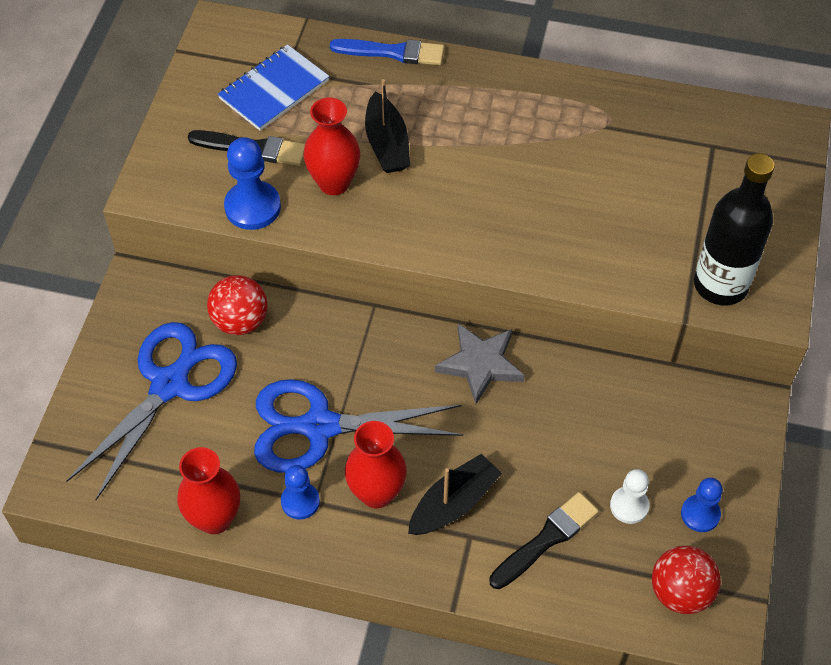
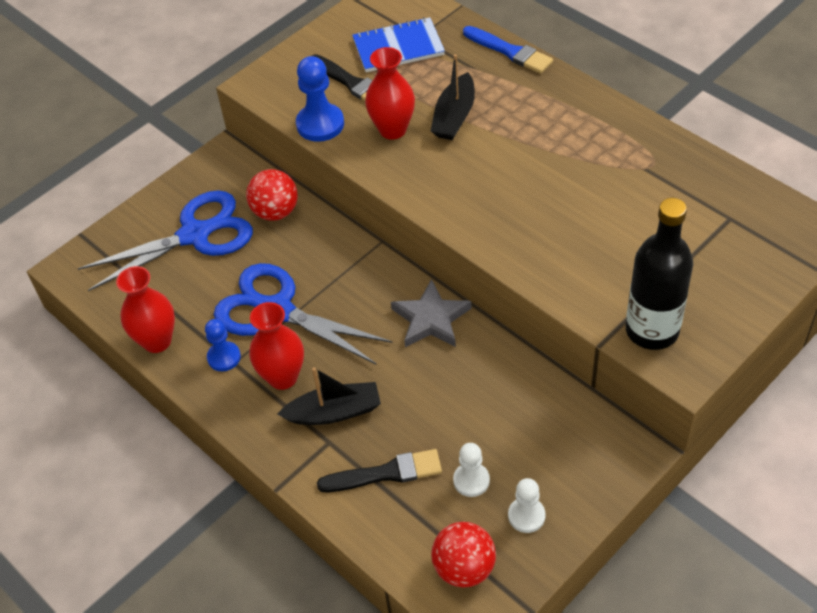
camera: 35 degrees right, 5 degrees down
(700, 514) = (526, 516): blue pawn -> white pawn

